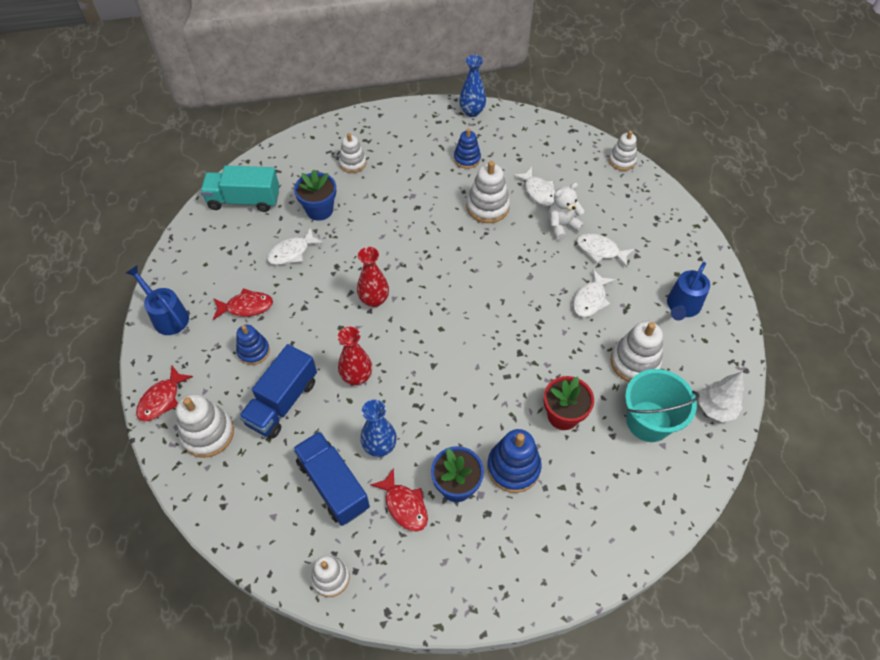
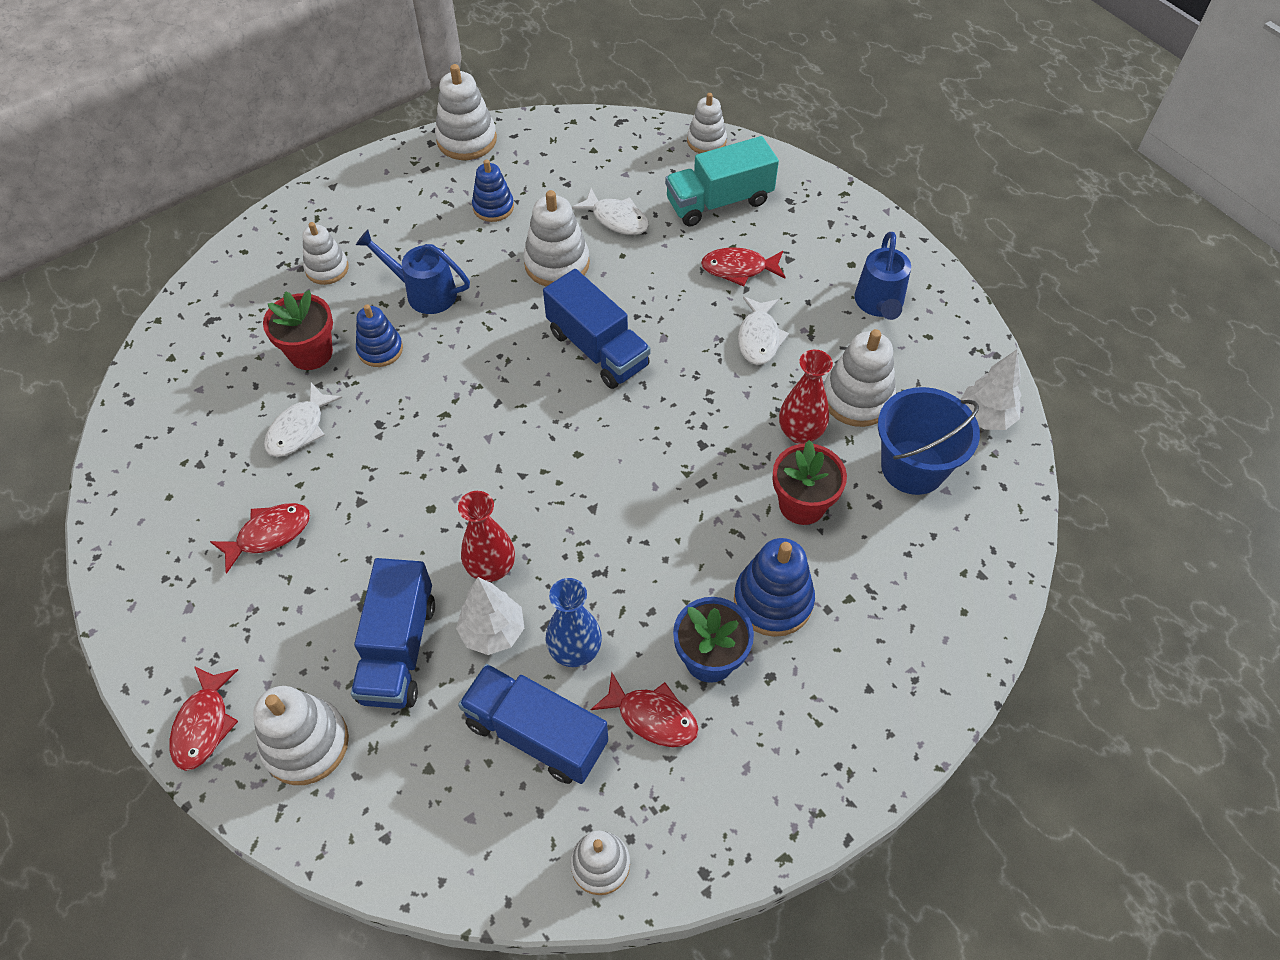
camera: 25 degrees left, 0 degrees up
(167, 316) = (146, 597): blue watering can -> blue watering can (423, 292)
(244, 200) = (183, 380): turquoise truck -> turquoise truck (719, 202)
(253, 351) = (315, 594): blue stacking toy -> blue stacking toy (380, 349)
(319, 210) = (311, 353): blue flower pot -> red flower pot
(339, 414) = (493, 632): none -> white tree
(374, 300) = (460, 450): red vase -> red vase (800, 432)
(472, 112) = (466, 140): blue vase -> white stacking toy
(485, 269) = (598, 349): none -> blue truck
(562, 226) = (672, 254): white teddy bear -> none
(600, 250) = (739, 269): white fish -> red fish
(648, 421) = (913, 467): turquoise bucket -> blue bucket

